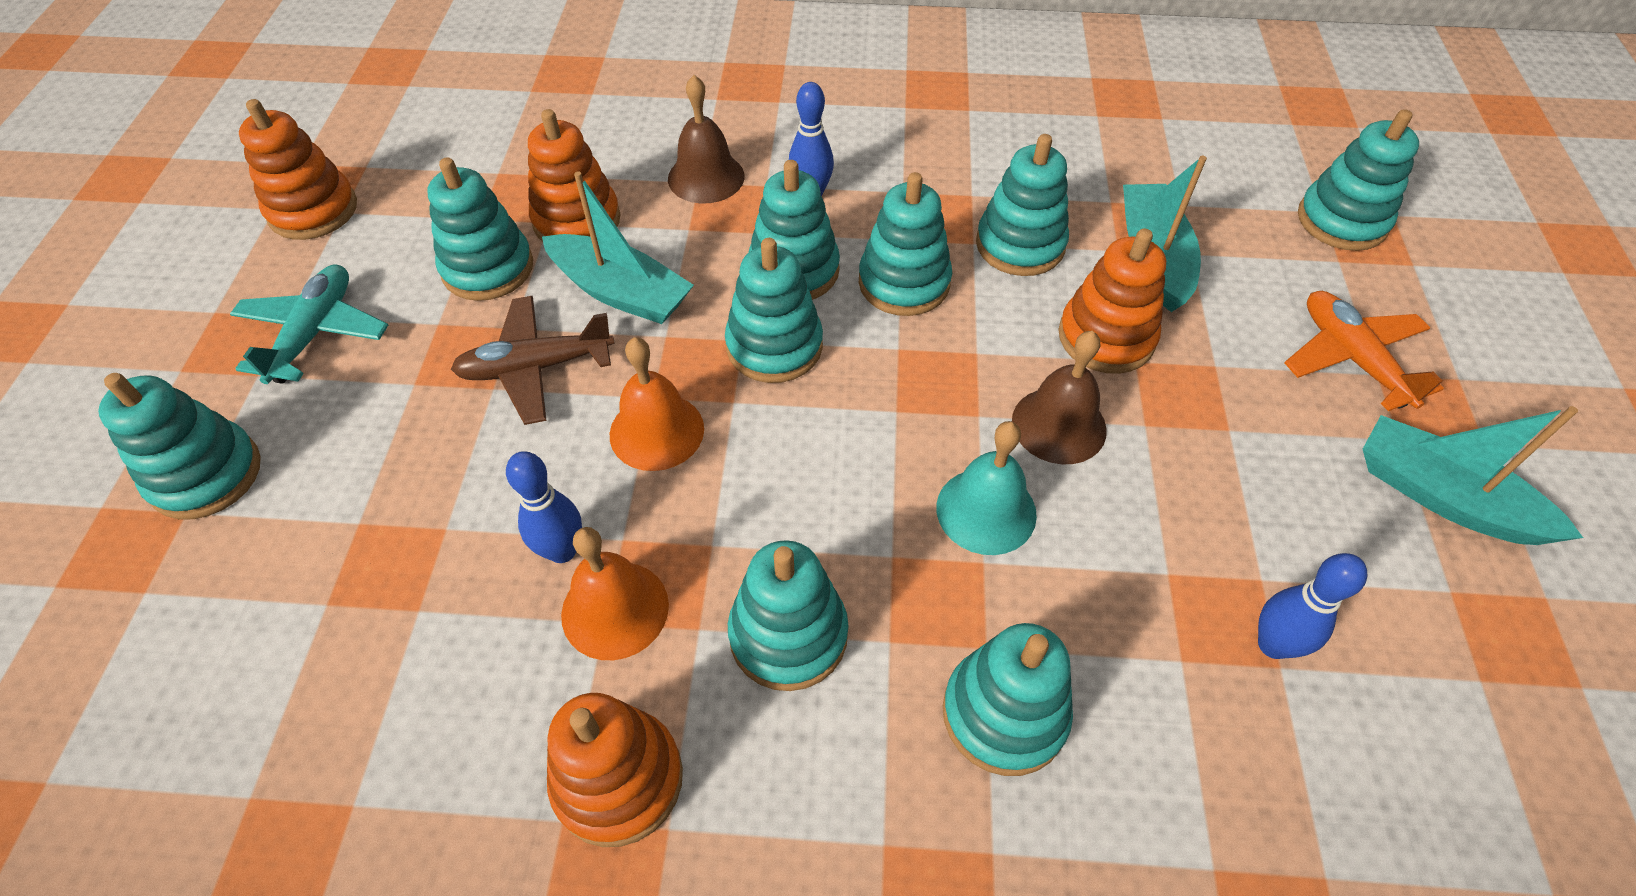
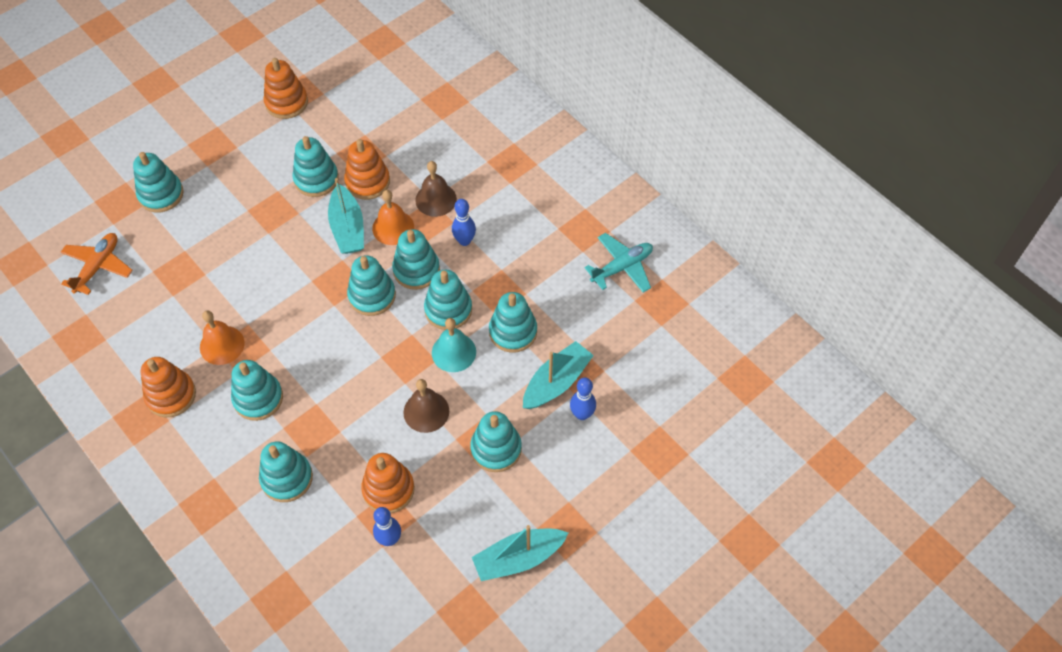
camera: 45 degrees right, 5 degrees up
(314, 333) = (238, 162): turquoise plane -> turquoise plane (622, 267)
(536, 367) = (289, 236): brown plane -> none
(562, 550) = (228, 312): blue bowling pin -> blue bowling pin (582, 414)
(656, 431) = (298, 295): orange bell -> orange bell (393, 227)
(986, 510) = (363, 417): turquoise bell -> turquoise bell (453, 352)
(1106, 337) = (490, 396): orange stacking toy -> orange stacking toy (388, 489)
(1341, 221) = (660, 436): turquoise stacking toy -> turquoise stacking toy (496, 449)
(1352, 358) = (568, 487): orange plane -> orange plane (98, 266)
(1443, 497) = (518, 558): turquoise boat -> turquoise boat turned 105 degrees counterclockwise

